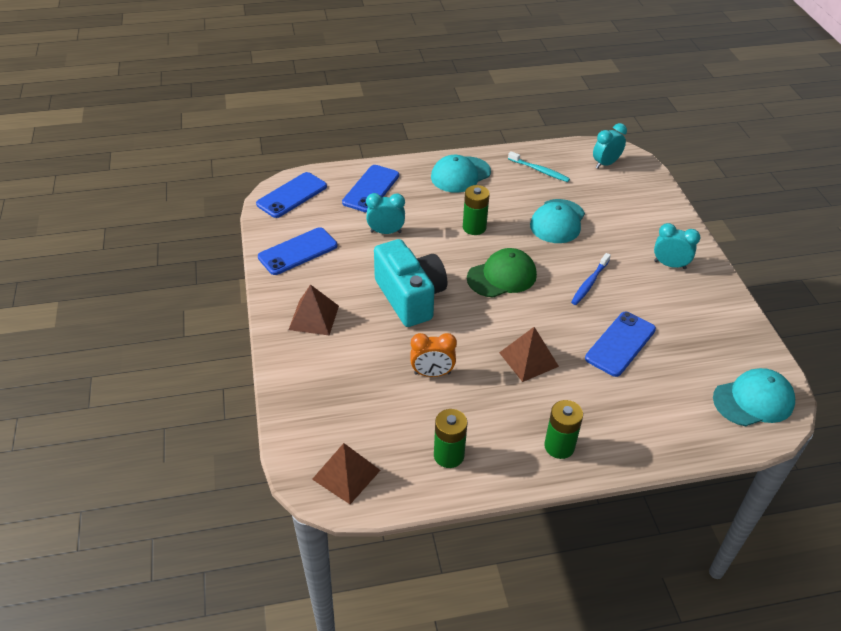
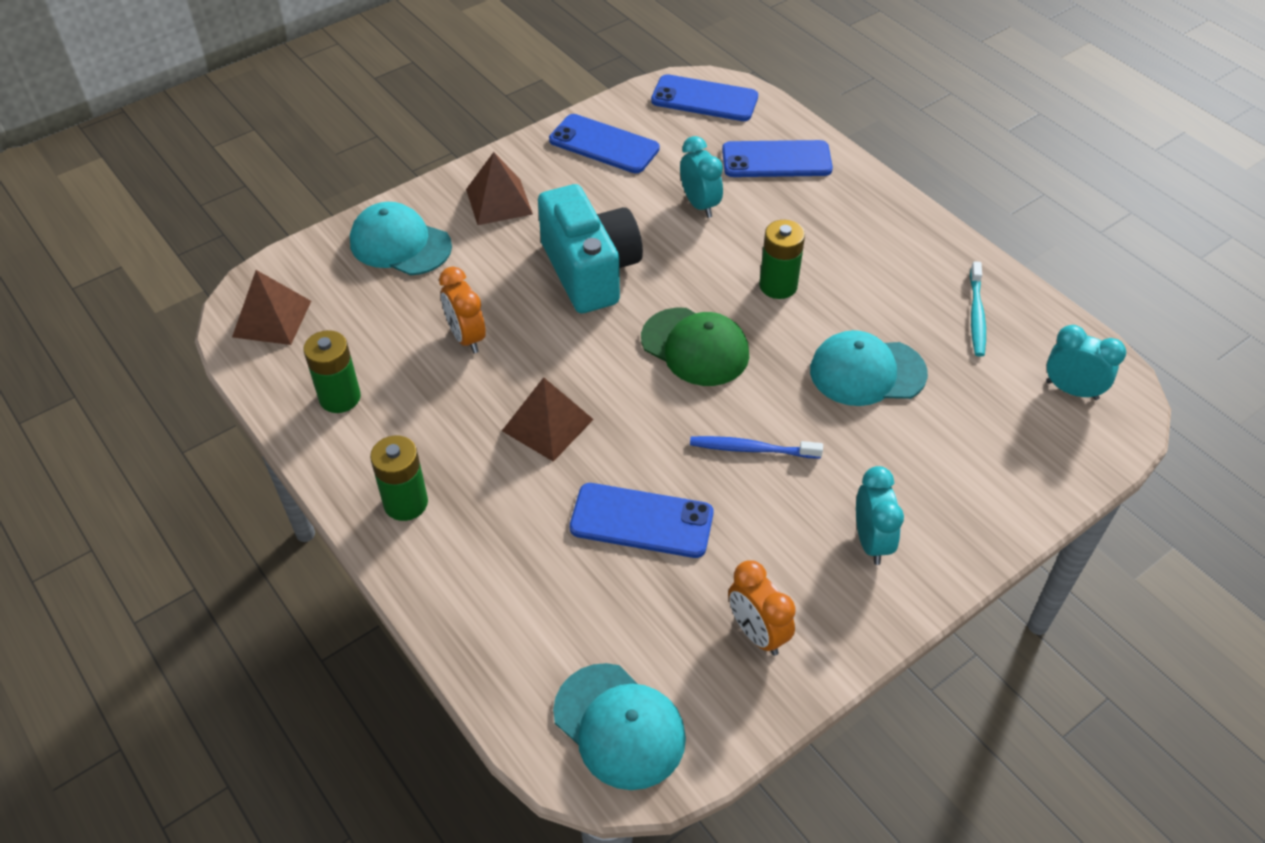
camera: 65 degrees right, 5 degrees up
(410, 297) = (590, 271): turquoise camera -> turquoise camera turned 60 degrees counterclockwise
(460, 175) = (885, 233): turquoise cap -> turquoise cap (400, 244)
(712, 326) = (757, 633): none -> orange clock

